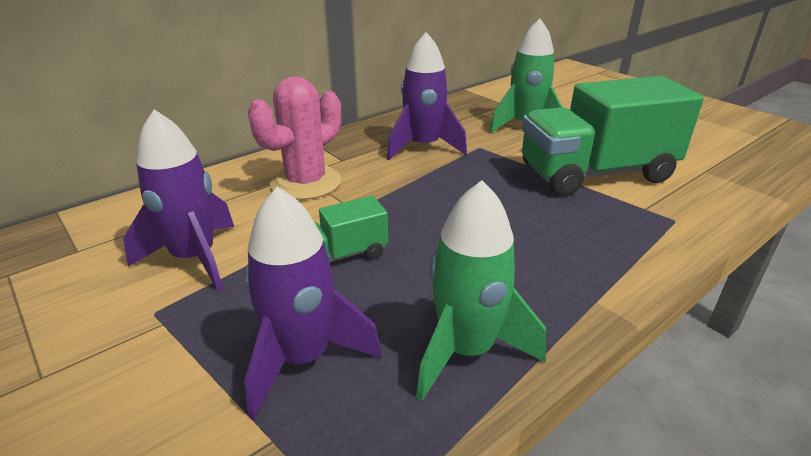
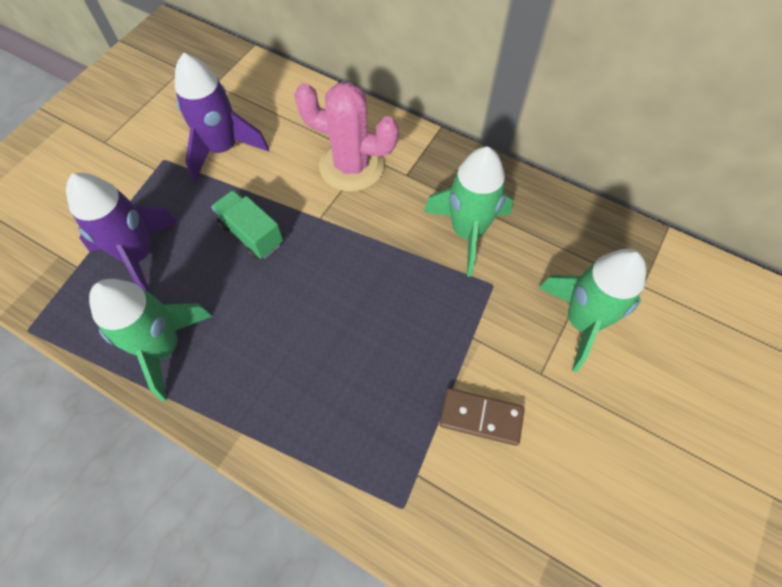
camera: 70 degrees right, 30 degrees up
(423, 147) = (467, 232): purple rocket -> green rocket
(596, 174) = (481, 417): green truck -> brown domino

